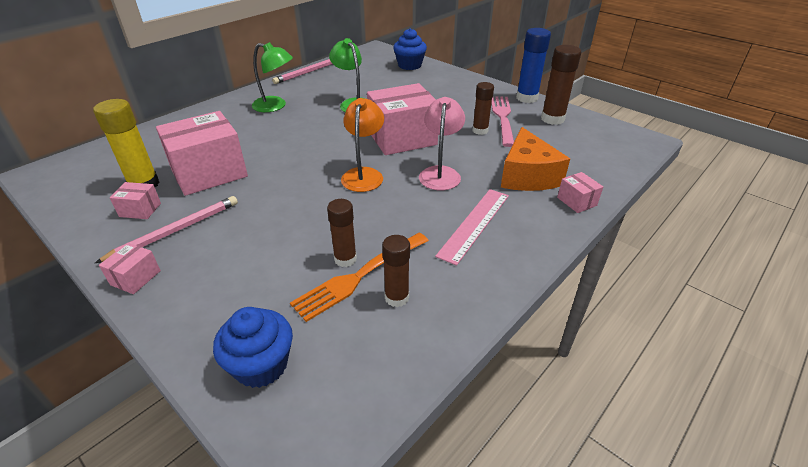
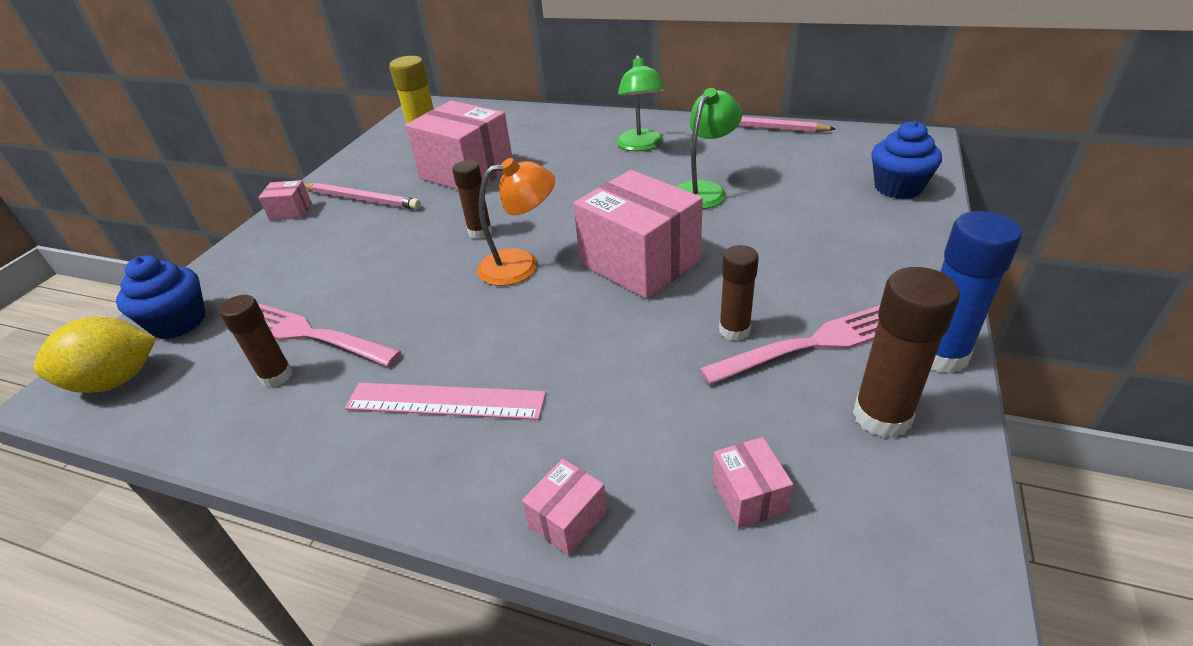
camera: 70 degrees right, 0 degrees up
(140, 210) = (388, 169): pink box -> pink box (748, 496)
(322, 411) = (116, 380): none -> yellow lemon
(345, 259) = (340, 314): brown glue stick -> brown glue stick (480, 232)
(360, 276) = (311, 335): orange fork -> pink fork
(440, 173) = (565, 328): pink lamp -> none
(527, 176) = (618, 429): orange cheese -> none

